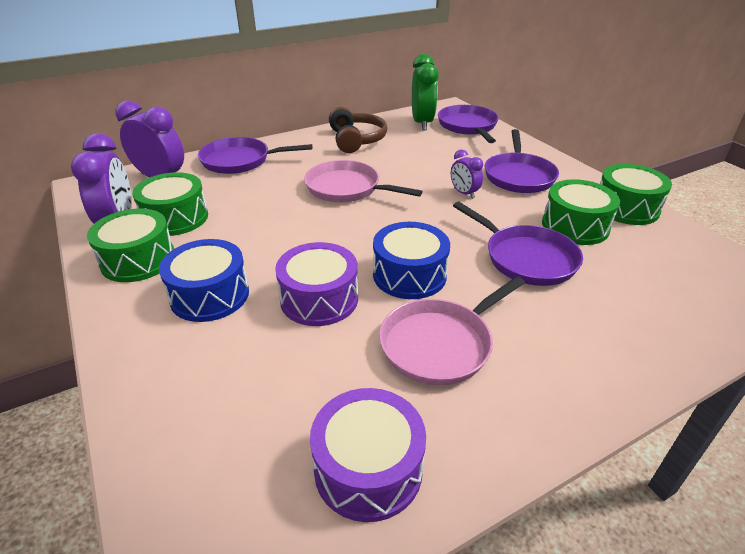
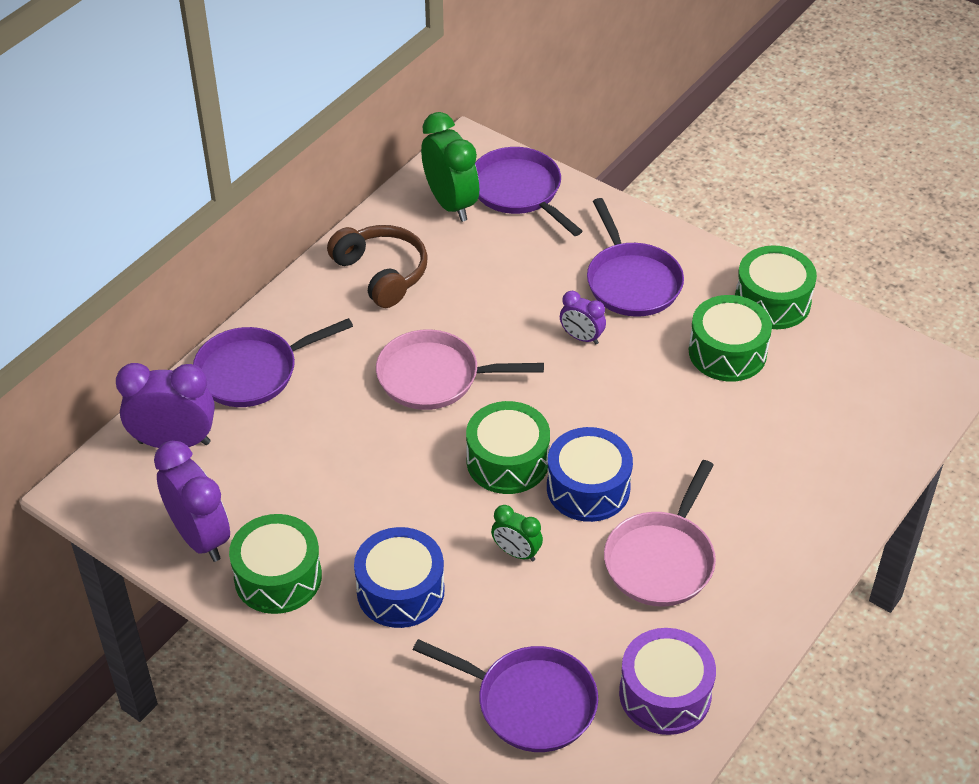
camera: 25 degrees left, 10 degrees up
(175, 218) = (261, 502): green drum -> green drum (507, 461)
(319, 299) = (516, 552): purple drum -> green clock
(526, 258) = (694, 421): purple pan -> purple pan (529, 702)

